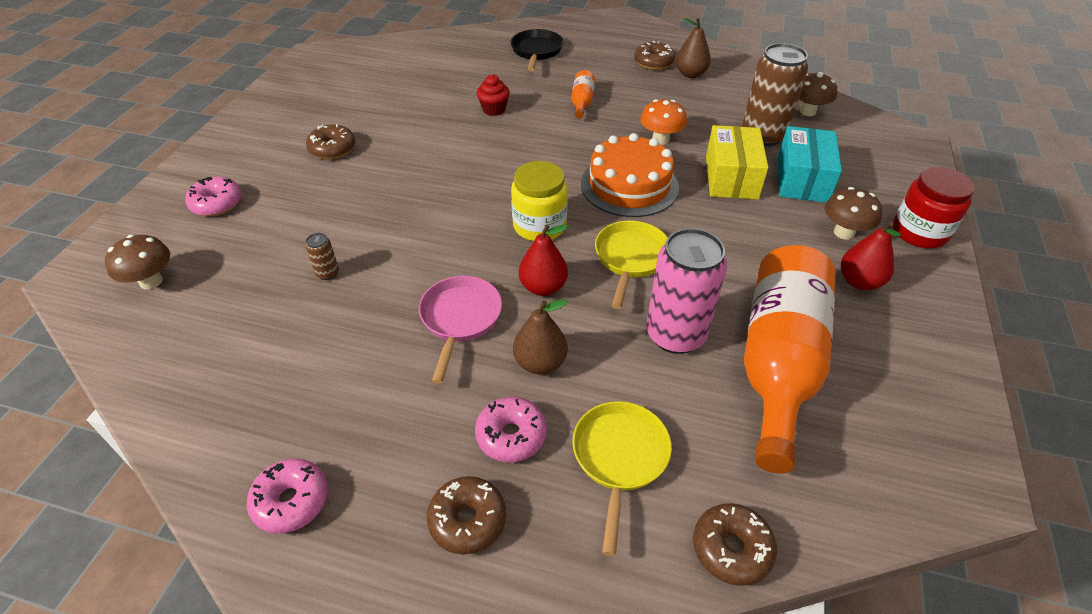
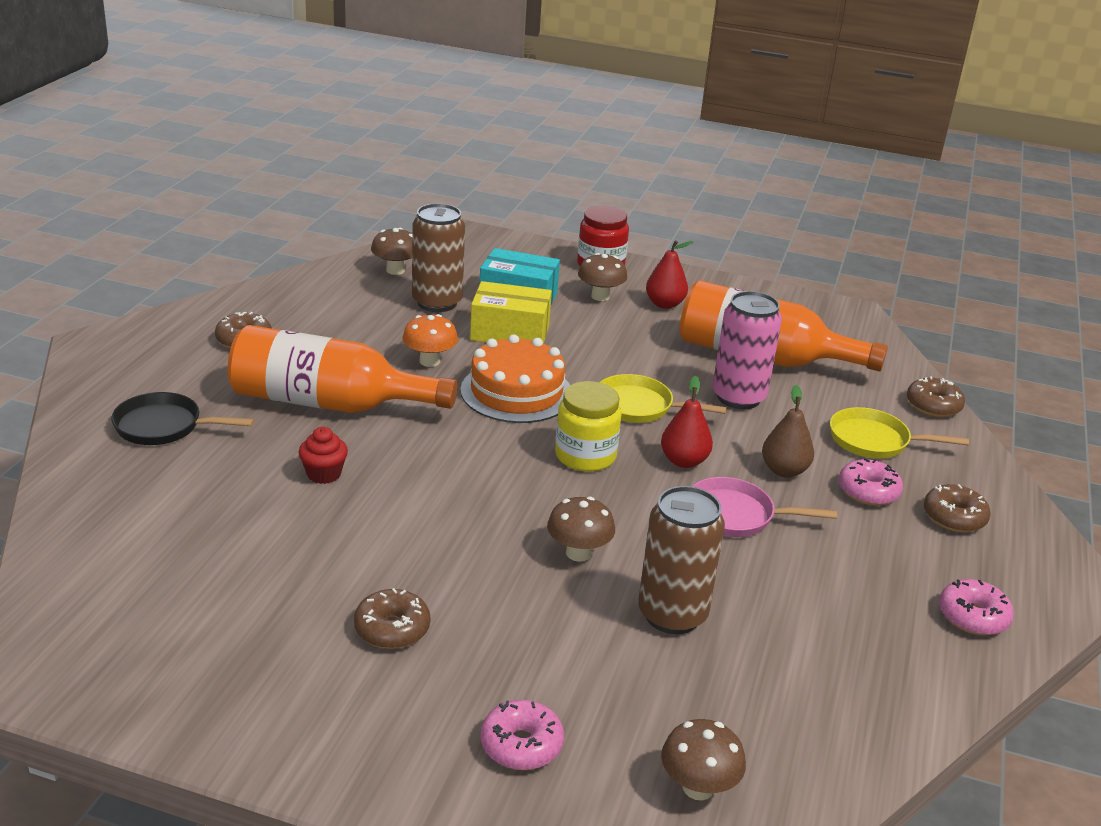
camera: 90 degrees left, 15 degrees down
(327, 273) = (672, 615): brown can -> brown can, size x2.38
(406, 224) = (578, 553): none -> brown mushroom
(582, 102) = (328, 403): orange bottle -> orange bottle, size x2.43
(690, 74) = (286, 320): brown pear -> none

